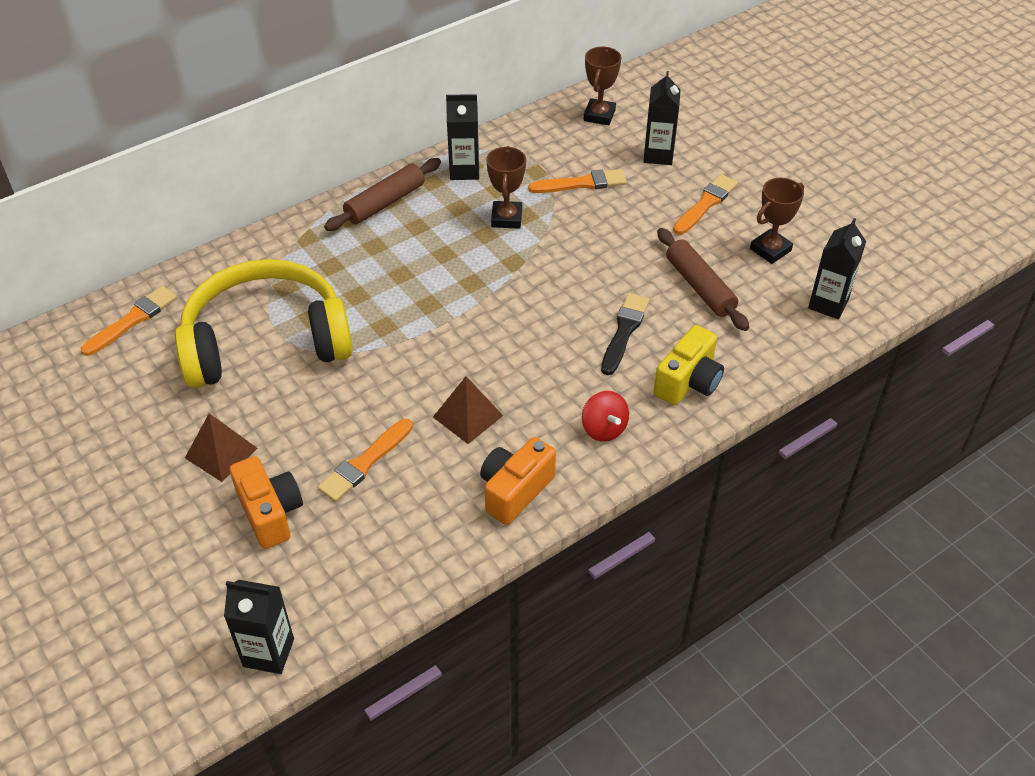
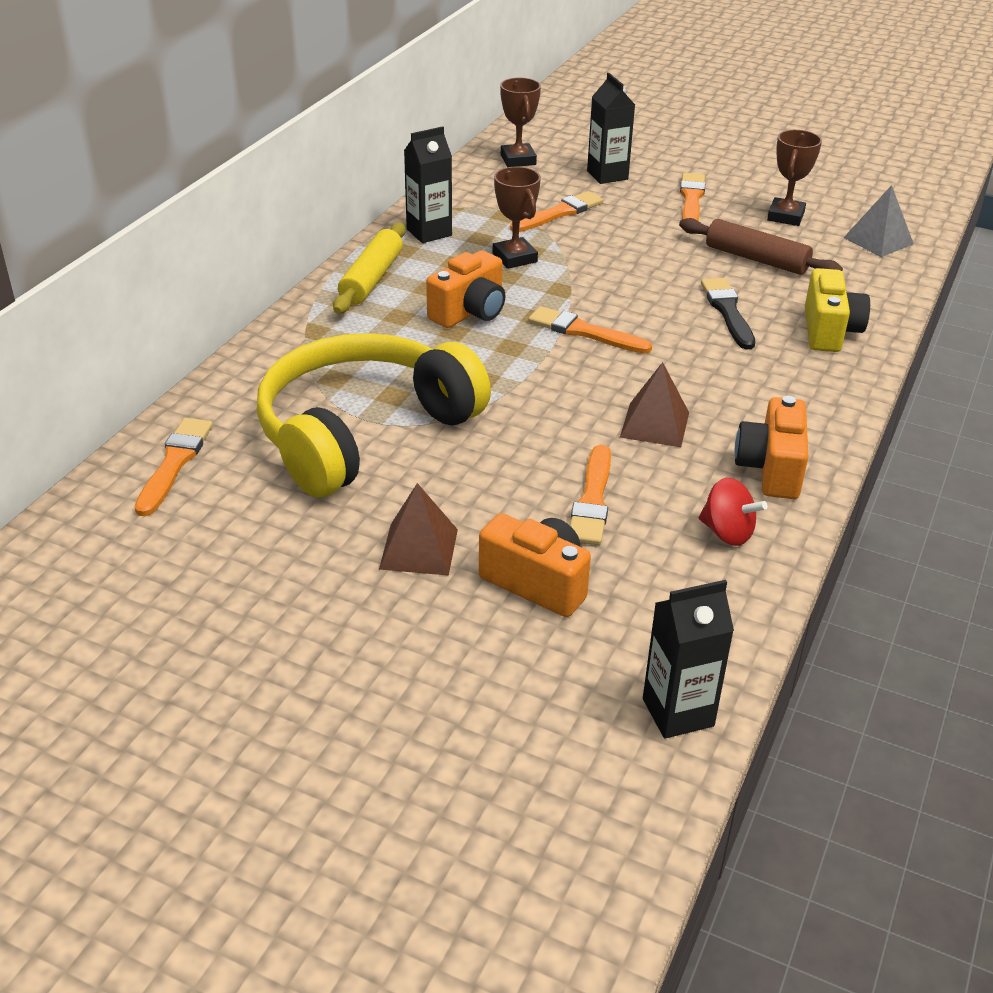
camera: 30 degrees left, 10 degrees down
(385, 203) = (371, 279): brown rolling pin -> yellow rolling pin
(427, 260) = (469, 312): none -> orange camera
(494, 310) = (584, 332): none -> orange brush
(604, 429) = (796, 391): red spinning top -> red spinning top (727, 532)
(828, 304) = (878, 240): black carton -> grey pyramid

